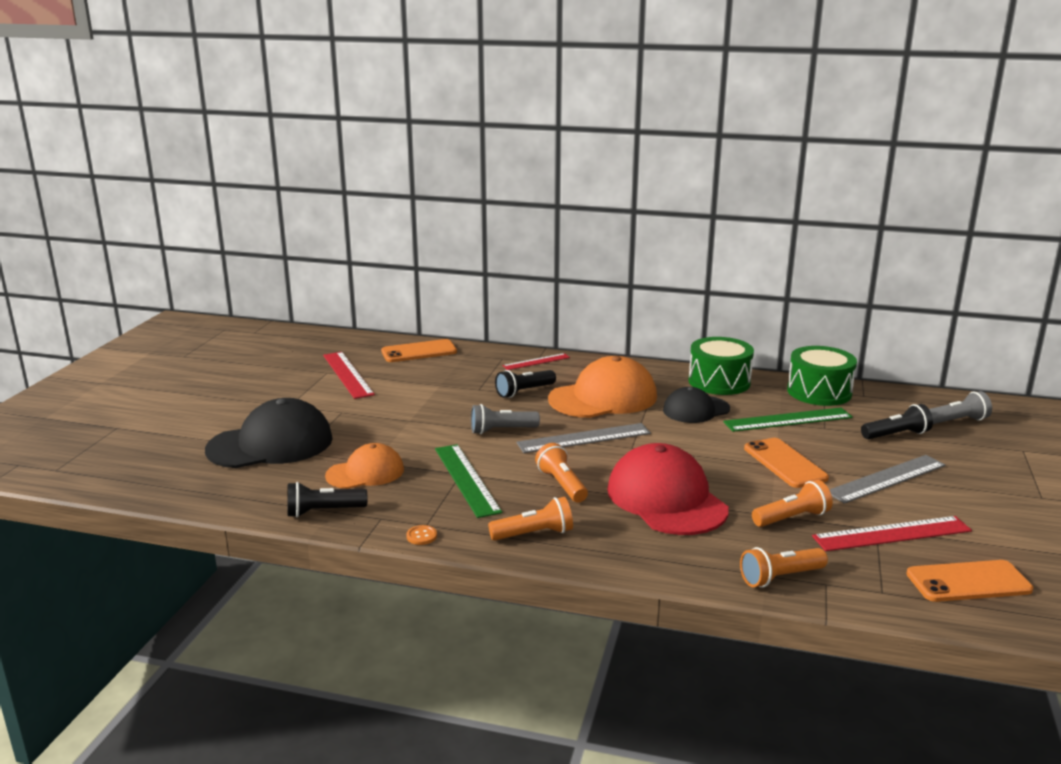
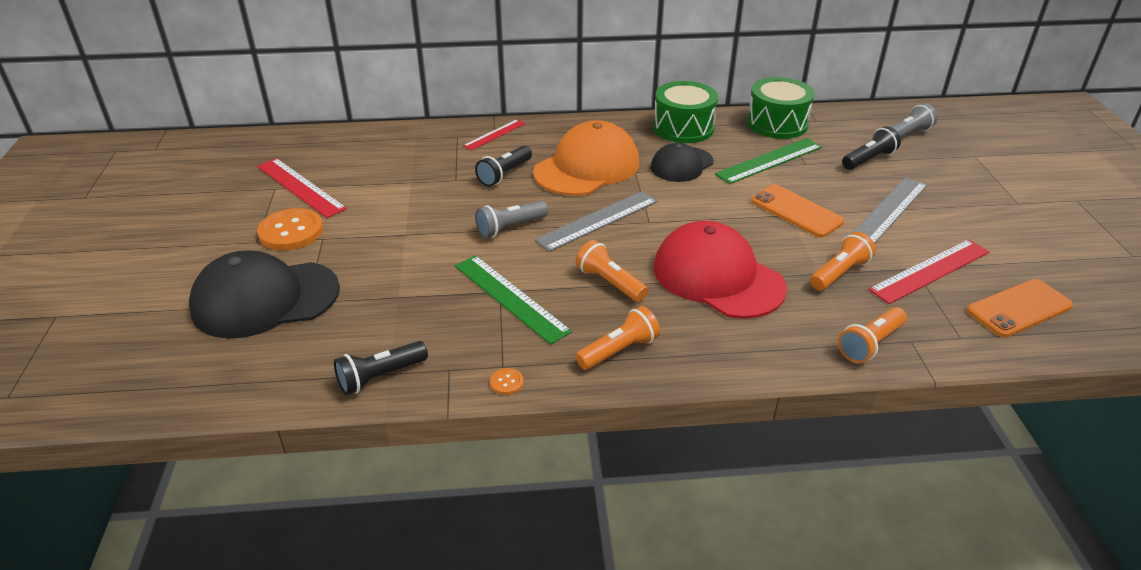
camera: 20 degrees left, 15 degrees up
(271, 444) = (265, 299): black cap -> black cap turned 150 degrees counterclockwise
(320, 403) = (291, 231): none -> orange button
(365, 473) = (397, 313): orange cap -> none
(419, 352) = (363, 143): orange phone -> none

